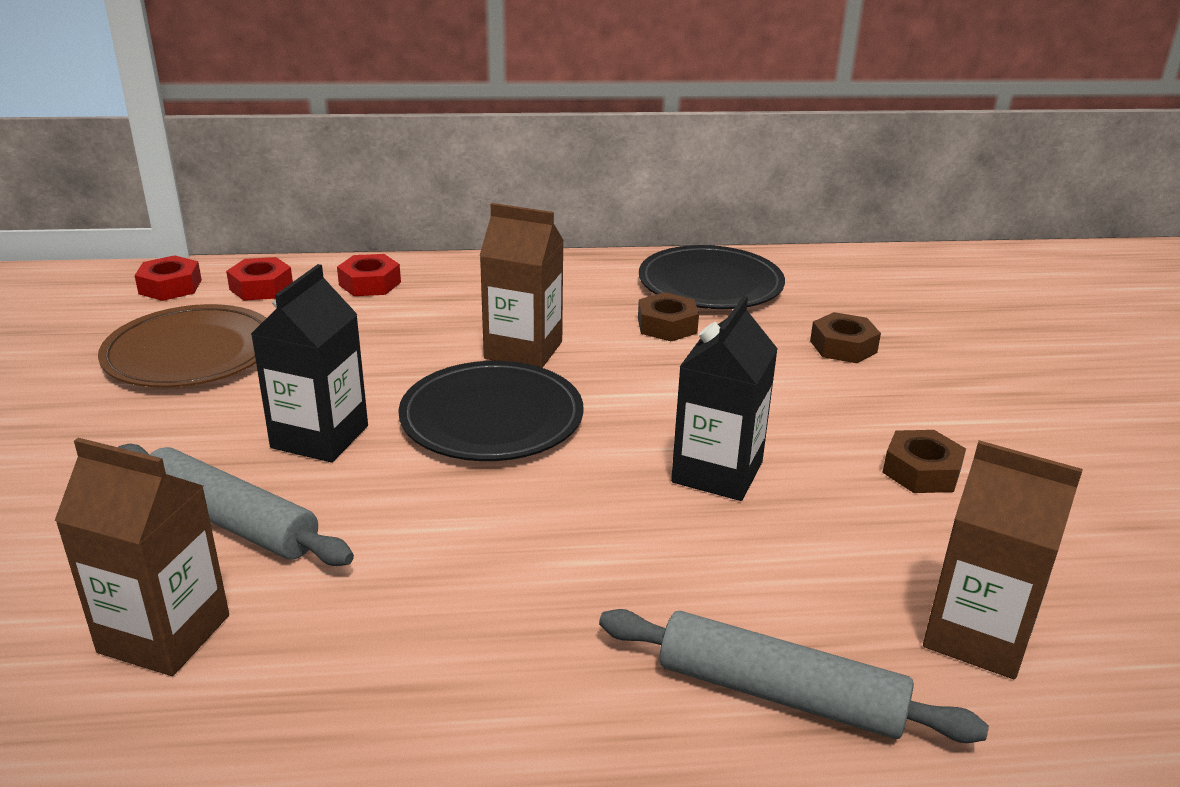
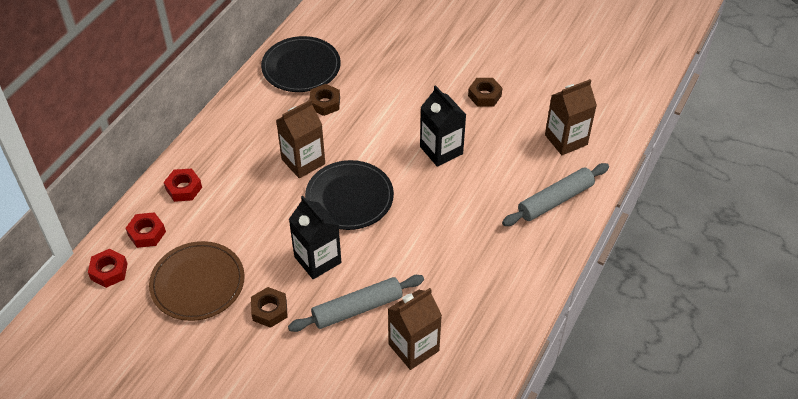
camera: 55 degrees left, 20 degrees up
(843, 347) = (390, 60): brown nut -> brown nut (269, 310)

